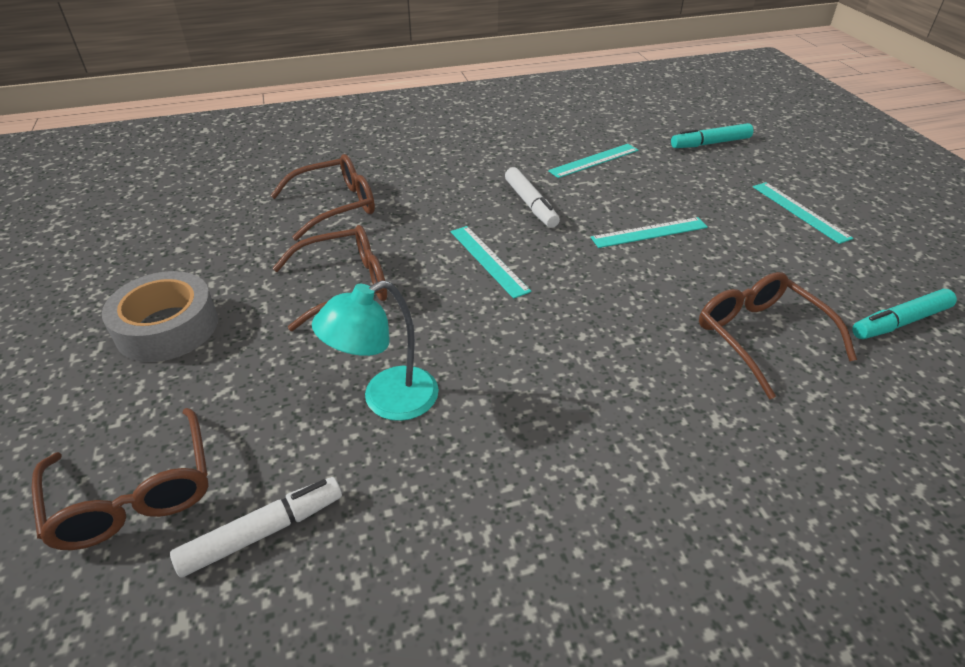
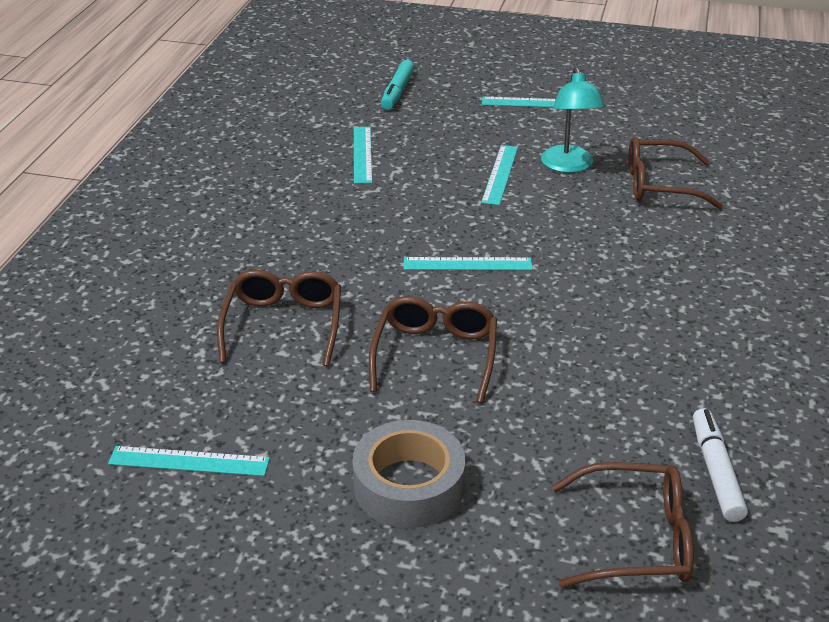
camera: 60 degrees left, 5 degrees down
(161, 224) = (189, 461): none -> turquoise ruler
(386, 400) = (611, 373): turquoise lamp -> turquoise lamp (568, 166)
(530, 204) = (401, 212): white marker -> none
(899, 322) = (683, 130): turquoise marker -> none

